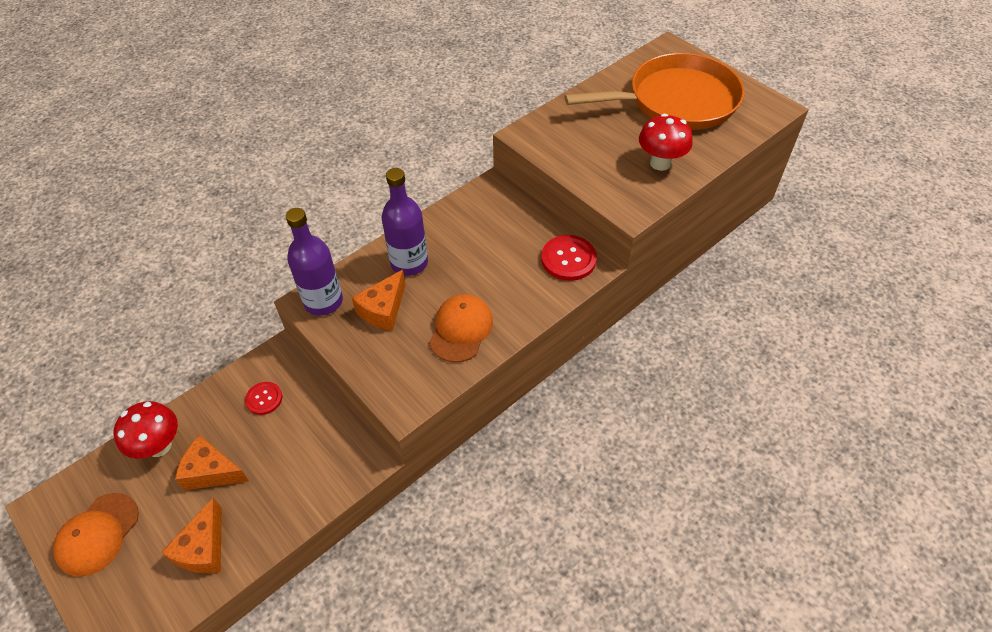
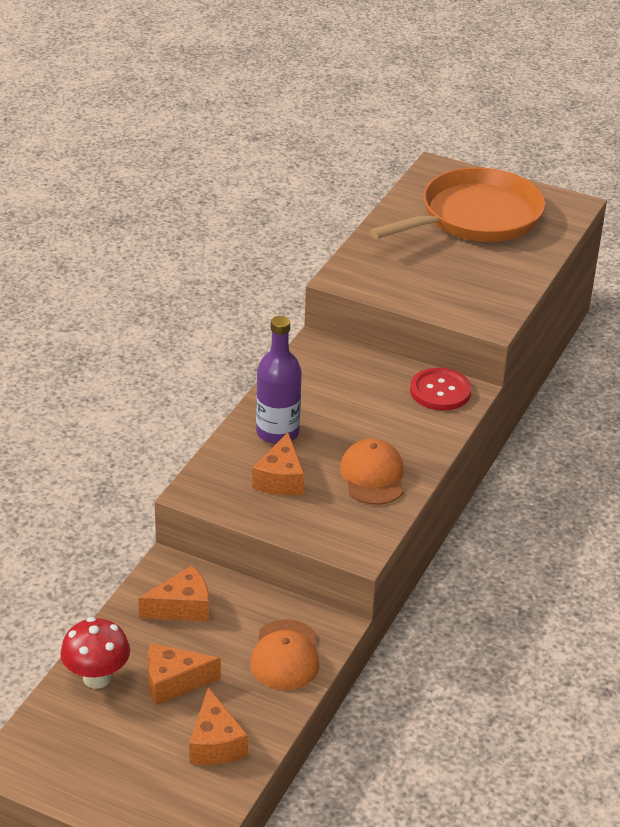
camera: 25 degrees left, 15 degrees down
(98, 534) = (90, 766): orange cap -> orange cap (285, 655)
(264, 399) = (182, 607): red button -> orange cheese
(323, 301) = (210, 488): purple bottle -> none
(660, 163) = (494, 277): red mushroom -> none

